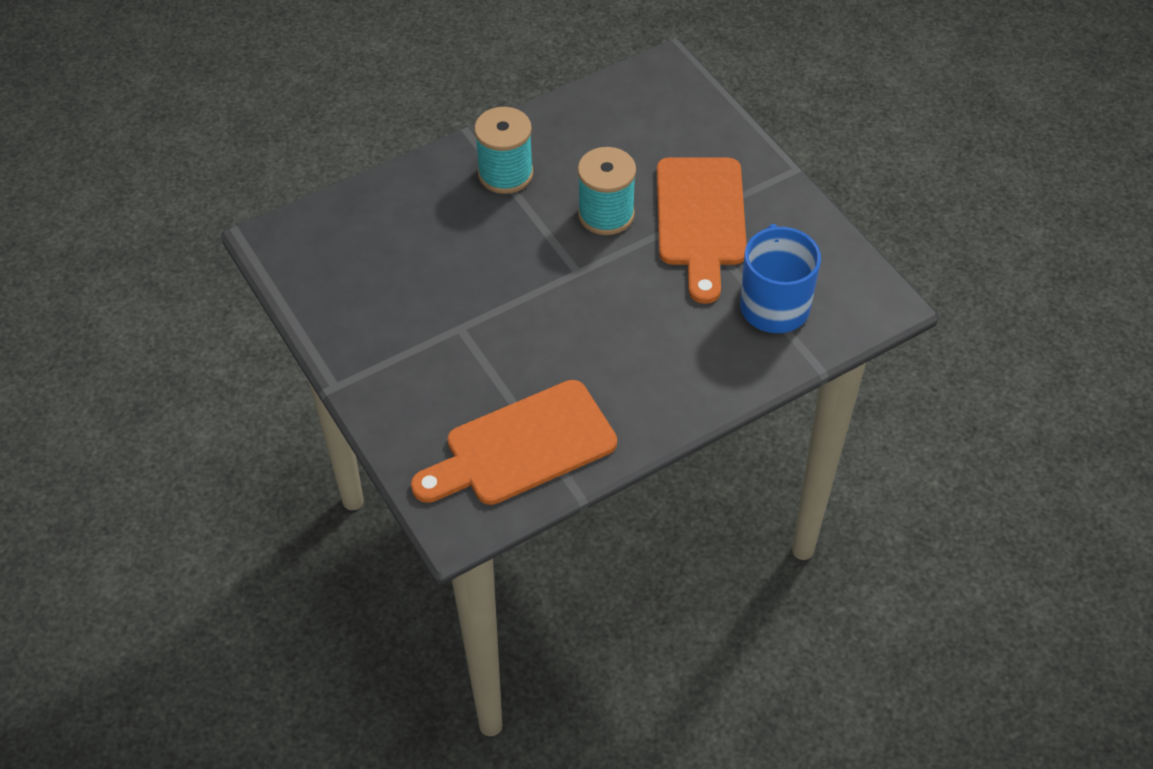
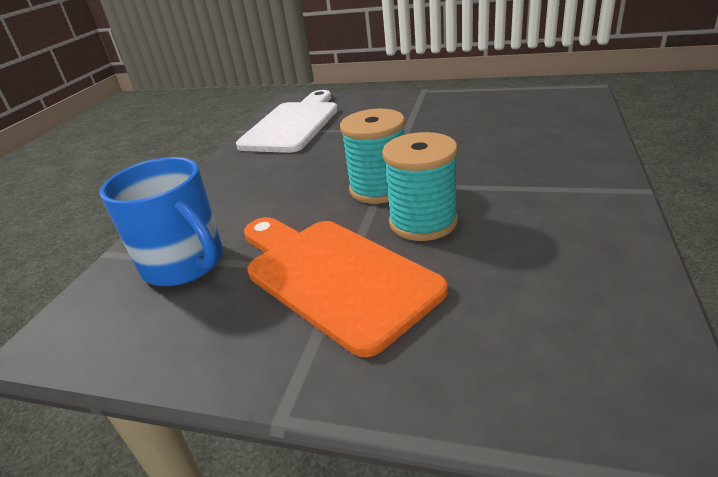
camera: 140 degrees right, 20 degrees down
(505, 174) = (549, 190): turquoise spool -> turquoise spool (379, 189)
(522, 447) = (293, 124): orange cutting board -> white cutting board

